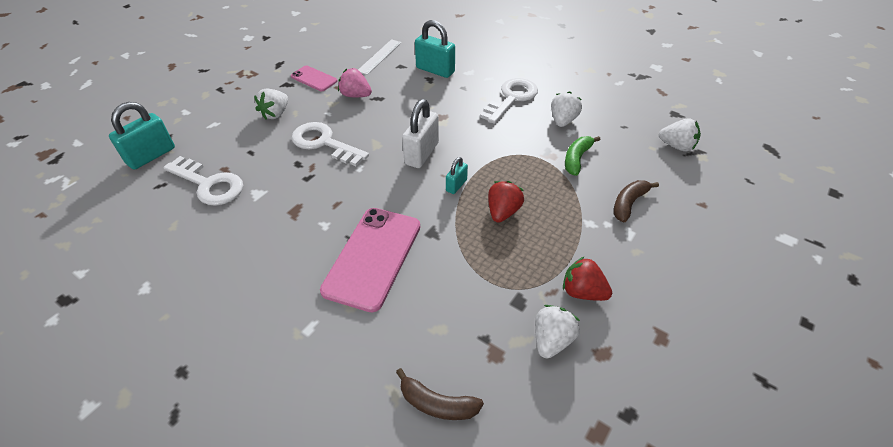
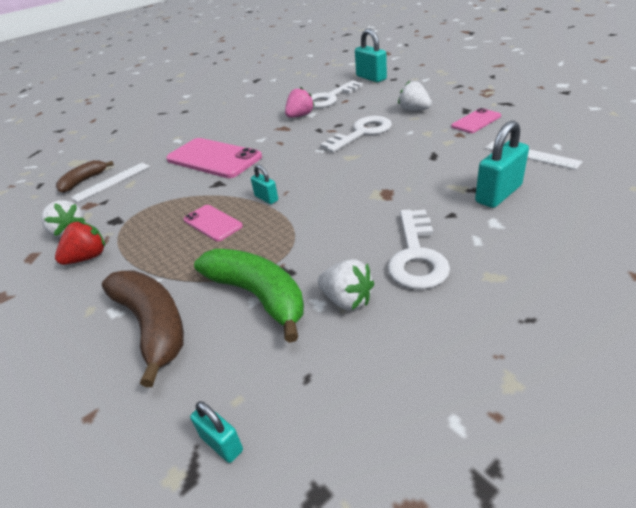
camera: 110 degrees right, 10 degrees down
(355, 95) = (440, 143): pink strawberry -> pink strawberry (300, 116)
(421, 153) = (324, 180): white padlock -> none
(435, 358) = (112, 181): none -> white ruler
(503, 212) = (212, 223): red strawberry -> pink phone
(511, 99) = (416, 255): white key -> white key turned 45 degrees clockwise
(576, 159) = (258, 296): green banana -> green banana, size x1.70
(628, 203) = (153, 325): brown banana -> brown banana, size x1.70
(676, 146) = (221, 443): white strawberry -> turquoise padlock

